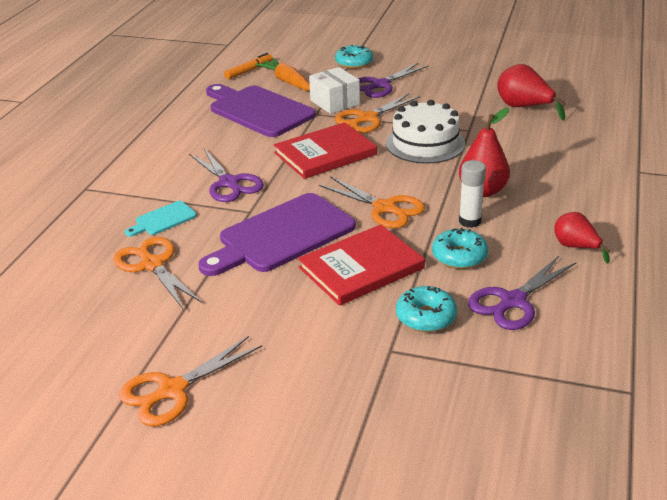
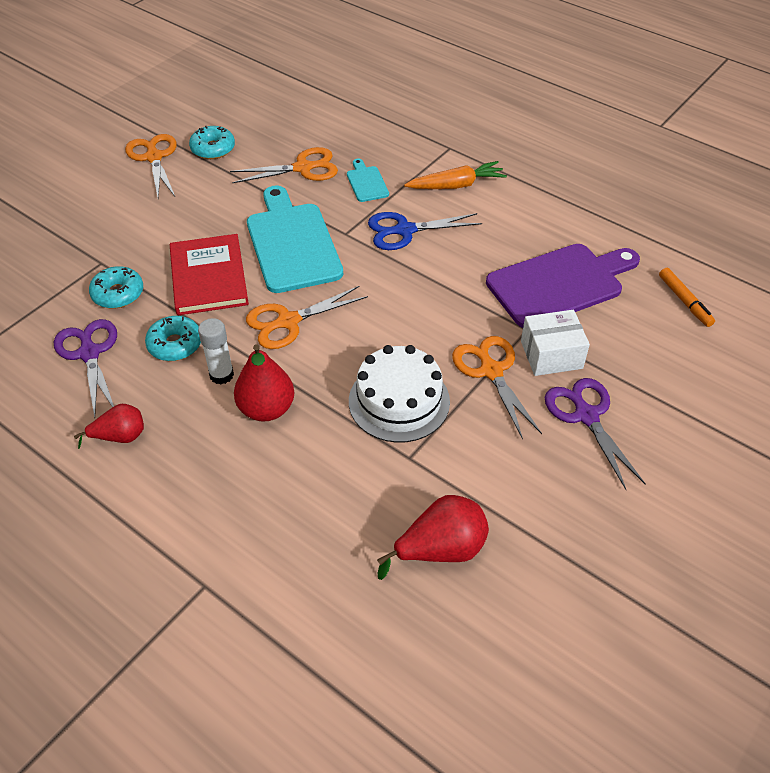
camera: 110 degrees right, 15 degrees up
(229, 183) = (405, 230): purple scissors -> blue scissors
(282, 235) = (292, 243): purple cutting board -> turquoise cutting board
(287, 82) = (634, 327): orange carrot -> orange carrot (456, 185)
(325, 154) = (423, 310): red book -> none
(354, 63) = (675, 412): turquoise donut -> turquoise donut (213, 149)

